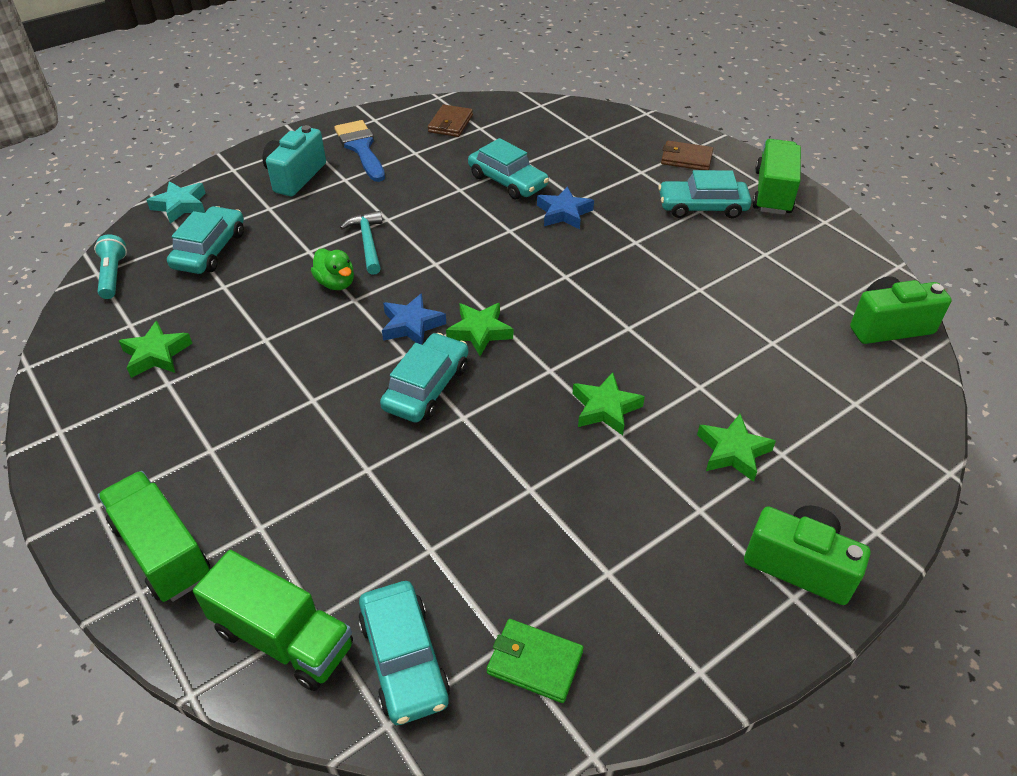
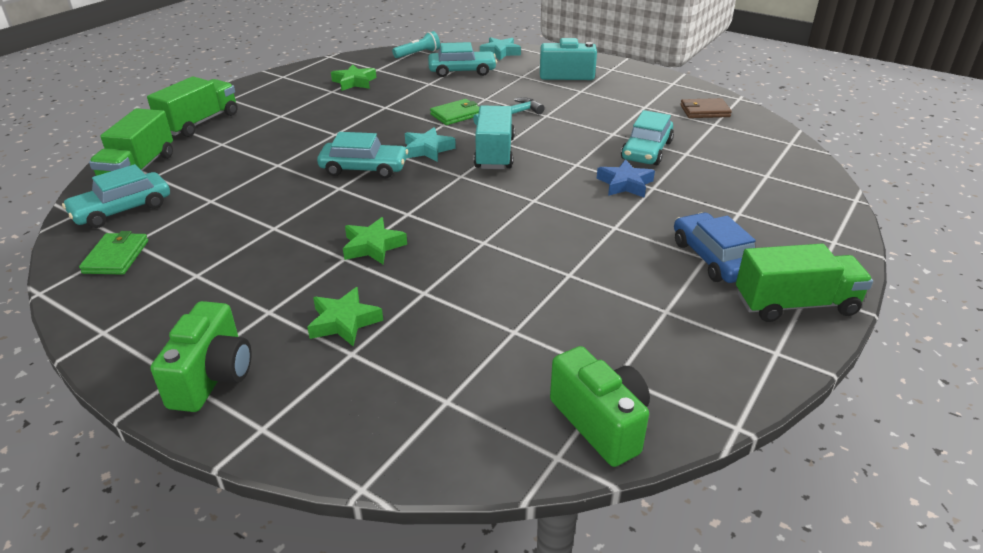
camera: 70 degrees right, 10 degrees down
(336, 283) = (456, 115): green duck -> green wallet
(361, 148) = (627, 87): blue brush -> none
(412, 325) = (427, 149): blue star -> turquoise star
(453, 277) = (494, 153): none -> turquoise truck
(479, 332) = (436, 176): green star -> none
(686, 159) = (795, 236): brown wallet -> none
(702, 207) = (713, 258): turquoise car -> blue car

